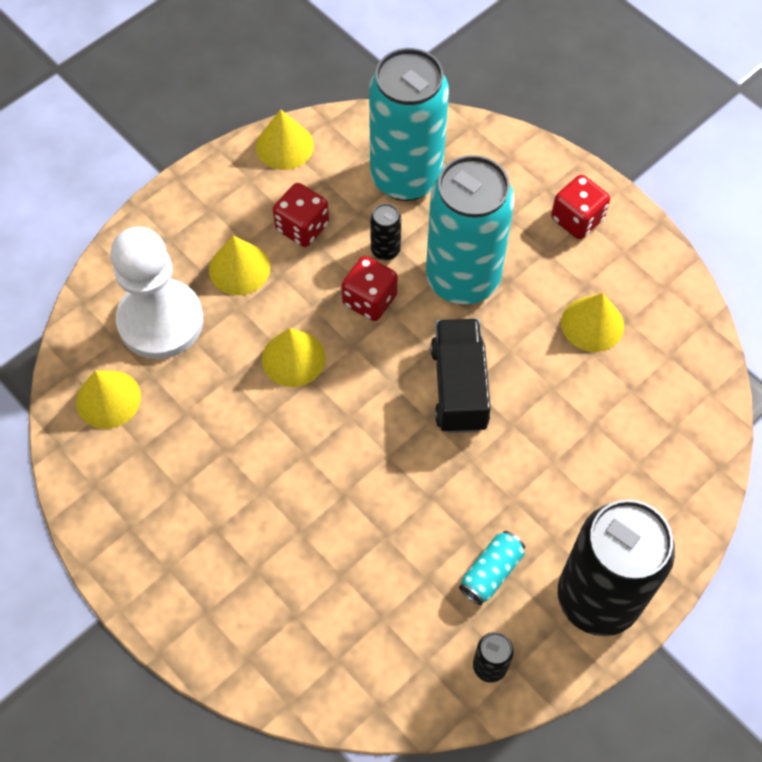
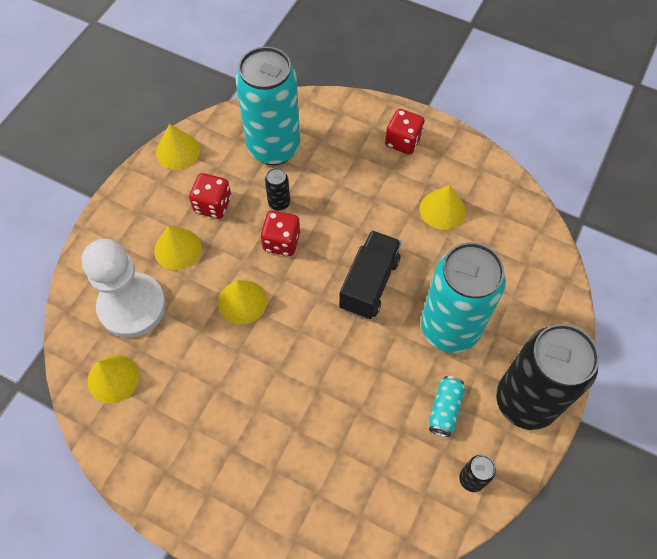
camera: 20 degrees left, 0 degrees up
(459, 387) = (369, 283): black truck -> black truck turned 45 degrees clockwise
(462, 279) = (341, 206): turquoise can -> turquoise can (449, 328)

